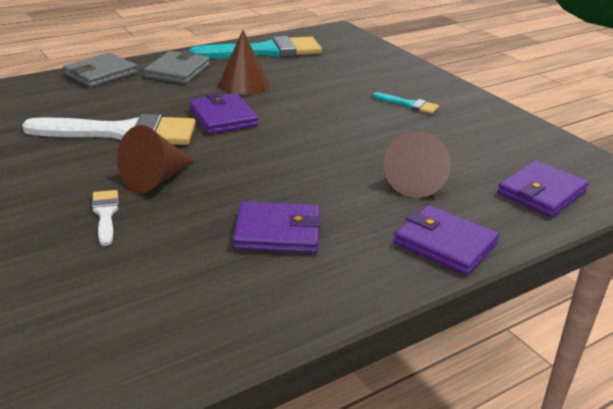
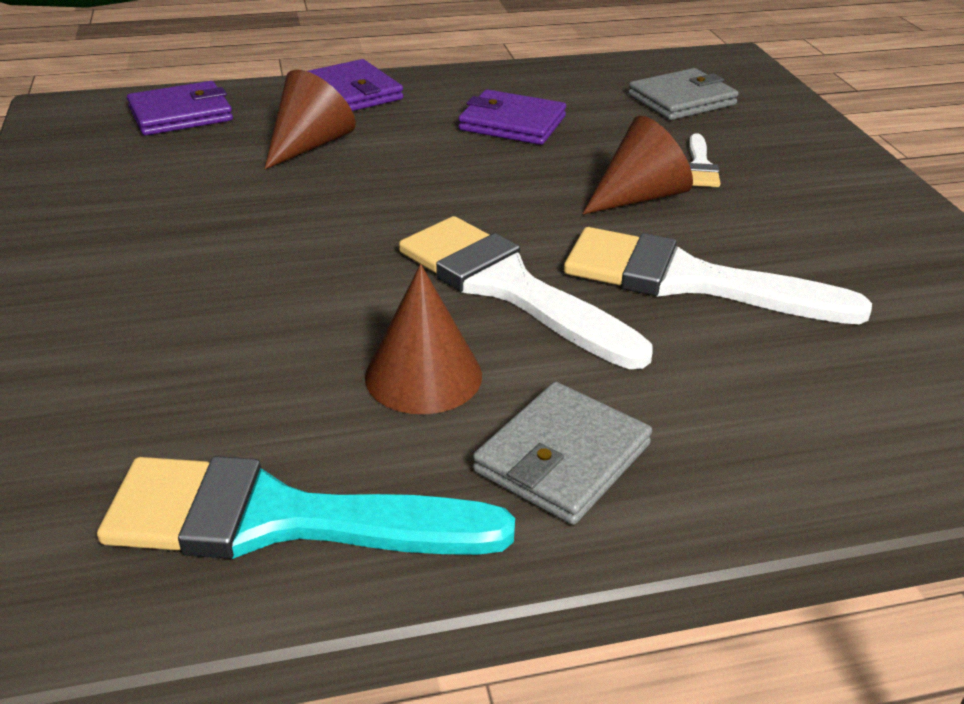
camera: 160 degrees left, 5 degrees up
(100, 74) = (764, 482): grey wallet -> grey wallet (681, 100)
(223, 117) = (508, 287): purple wallet -> white brush
(409, 105) = (149, 262): turquoise brush -> none

